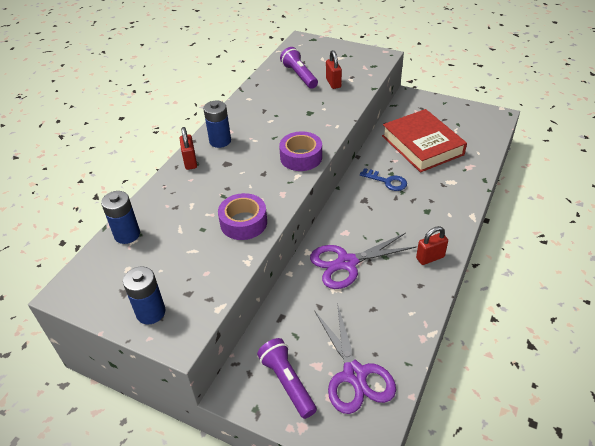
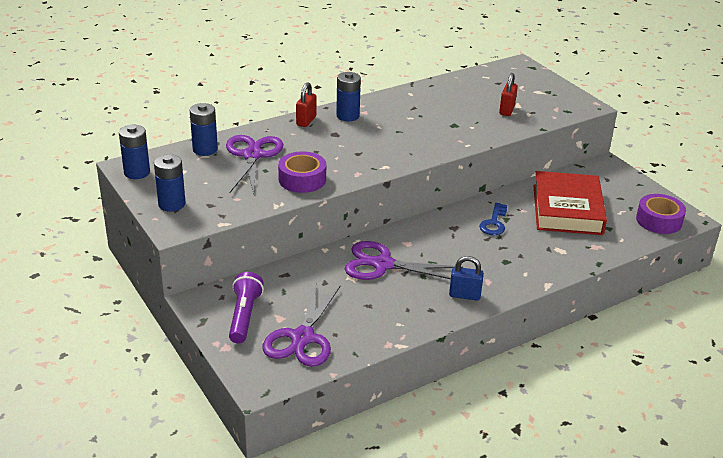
camera: 30 degrees right, 10 degrees down
(82, 294) = (137, 172): none -> blue battery
(177, 219) = (252, 155): none -> purple scissors
(299, 76) = (480, 92): purple flashlight -> none
(301, 157) = (405, 155): purple tape -> purple tape (659, 220)
(387, 181) = (494, 223): blue key -> blue key turned 45 degrees clockwise
(430, 257) = (464, 295): red padlock -> blue padlock

